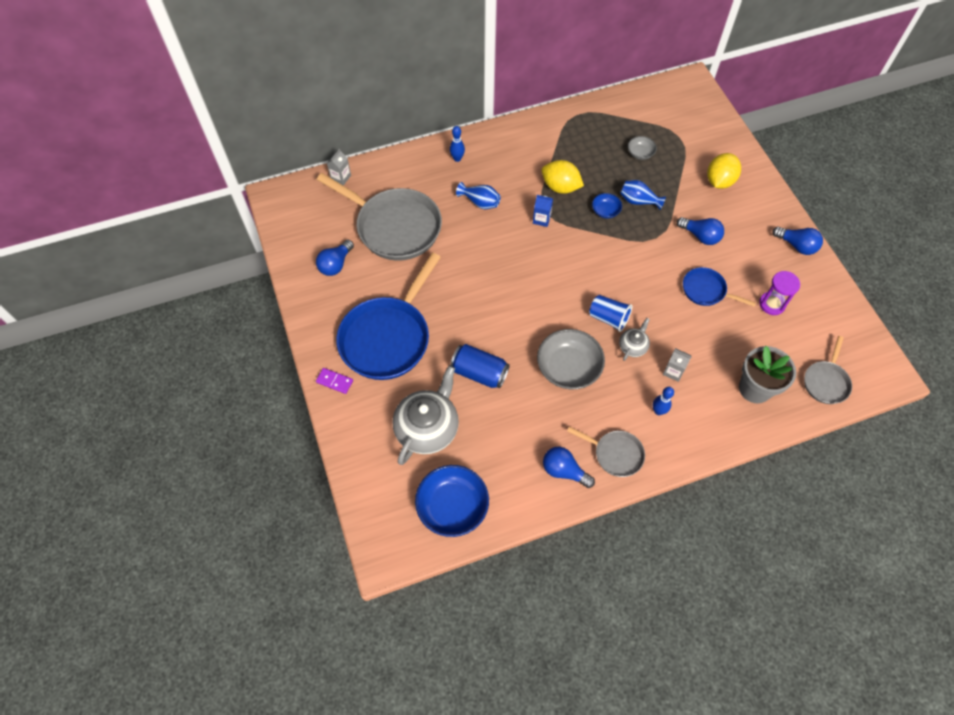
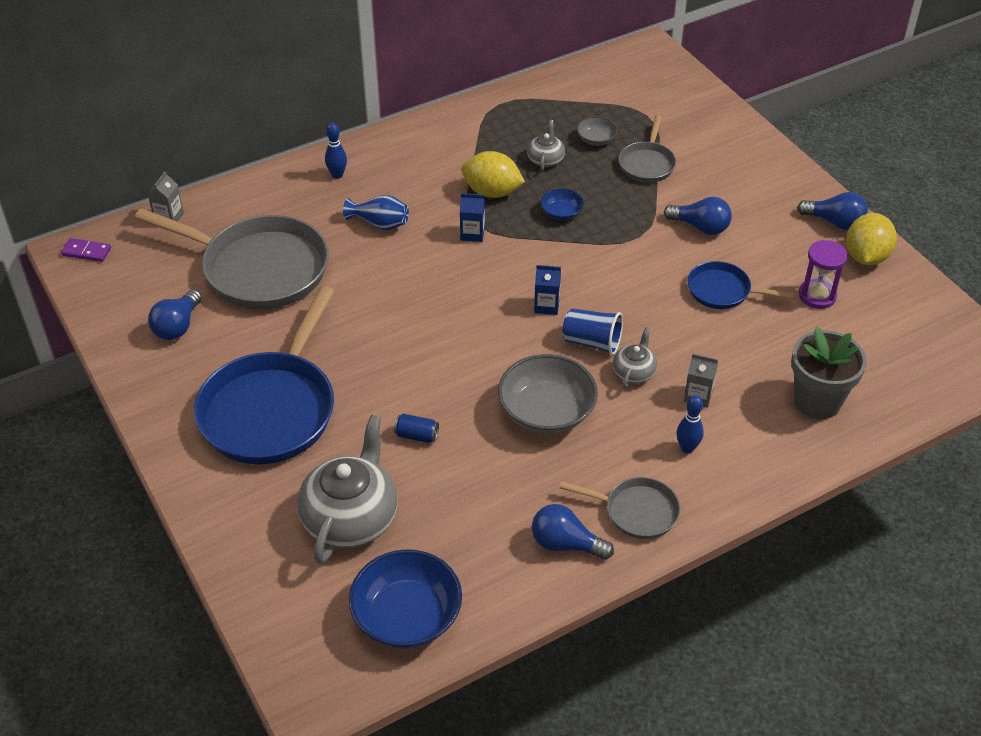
camera: 10 degrees left, 15 degrees down
(334, 381) = (198, 476): purple domino -> purple domino (86, 252)
(479, 373) = (417, 435): blue can -> blue can, size x0.51
(582, 284) = (546, 305): none -> blue carton
(602, 165) = (545, 159): none -> grey teapot
(638, 201) = (605, 196): blue vase -> none
(719, 181) = (712, 160): yellow lemon -> yellow lemon (866, 256)
(826, 382) = (913, 379): grey pan -> grey pan (647, 163)

